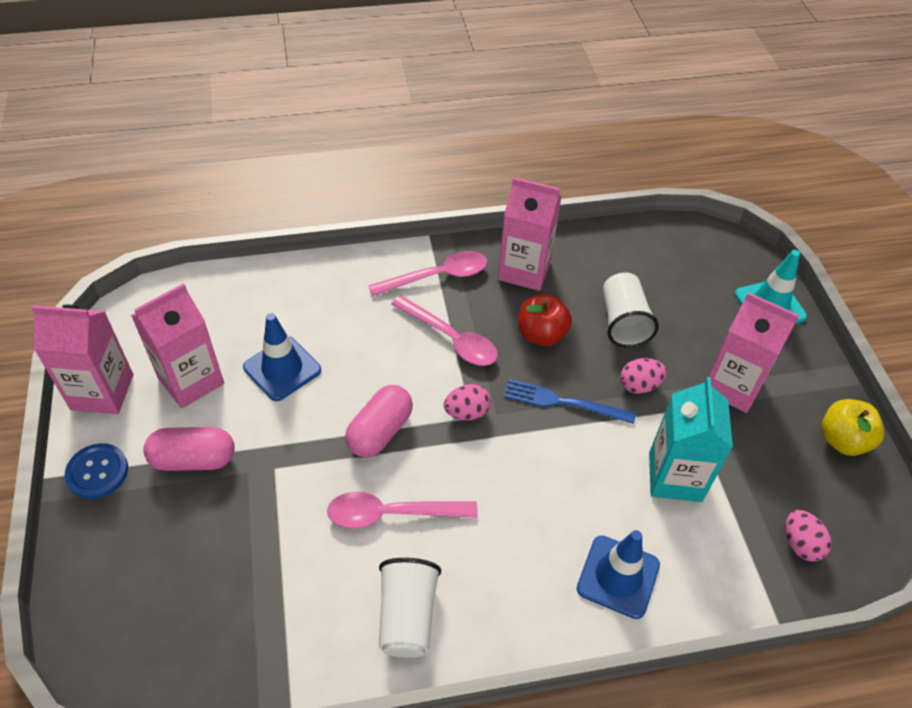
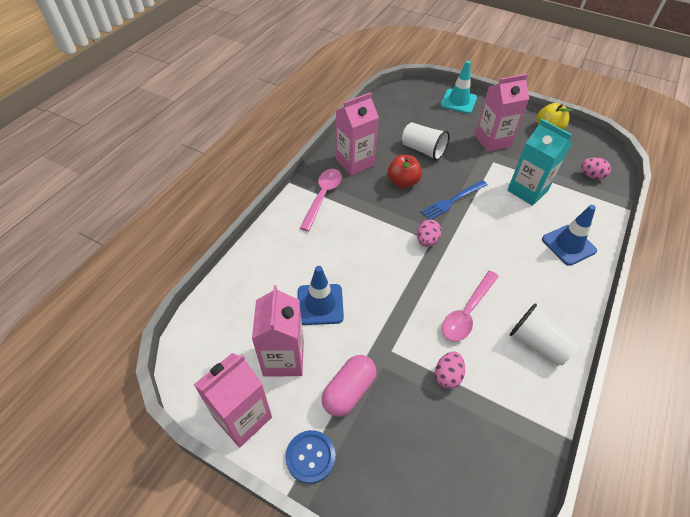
camera: 50 degrees left, 0 degrees up
(380, 431) = (407, 284): pink capsule -> none
(450, 338) = (371, 217): pink spoon -> none
(639, 385) = (466, 169): pink egg -> pink egg (447, 376)

